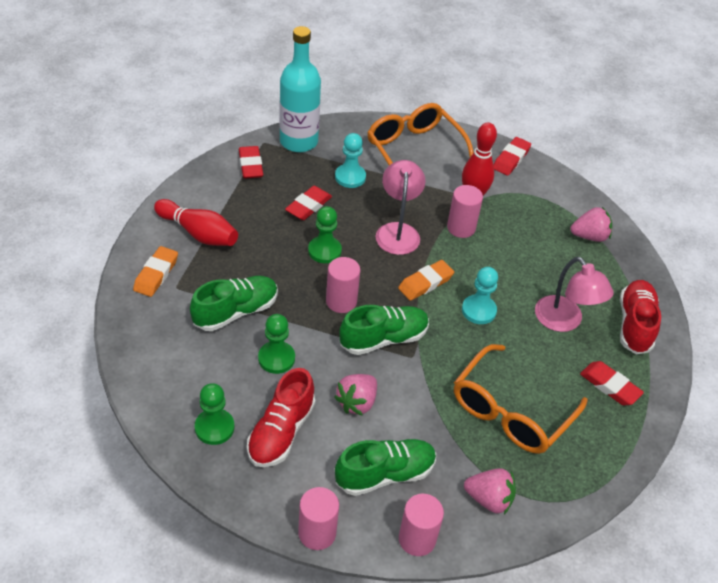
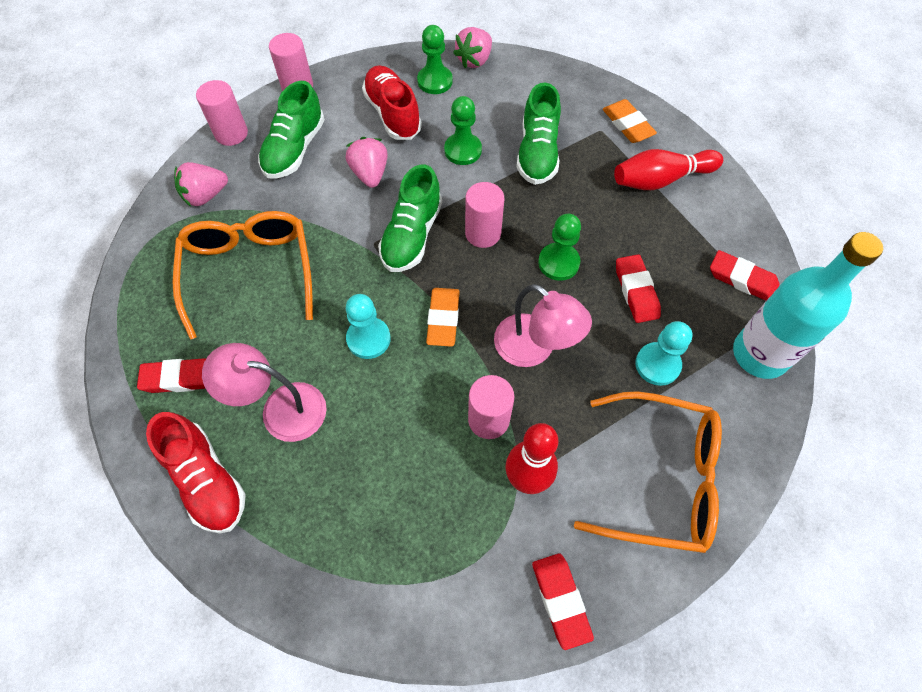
camera: 135 degrees right, 15 degrees up
(589, 236) = (353, 565): pink strawberry -> pink strawberry (474, 60)

